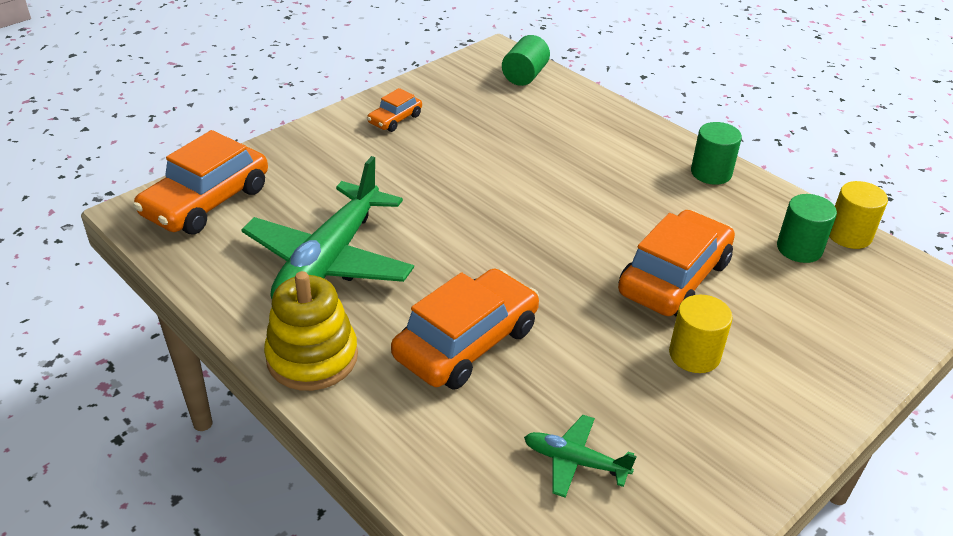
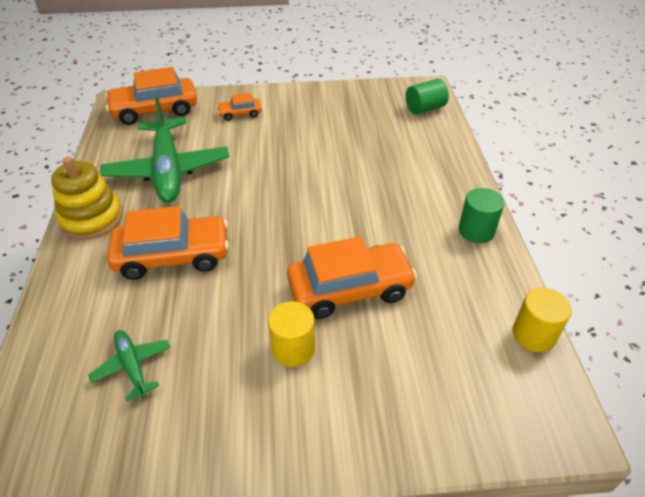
camera: 40 degrees right, 5 degrees up
(329, 261) = (168, 170): green plane -> green plane turned 75 degrees counterclockwise
(395, 119) = (308, 105): orange car -> orange car (240, 114)
(799, 248) = (474, 321): green cylinder -> none

